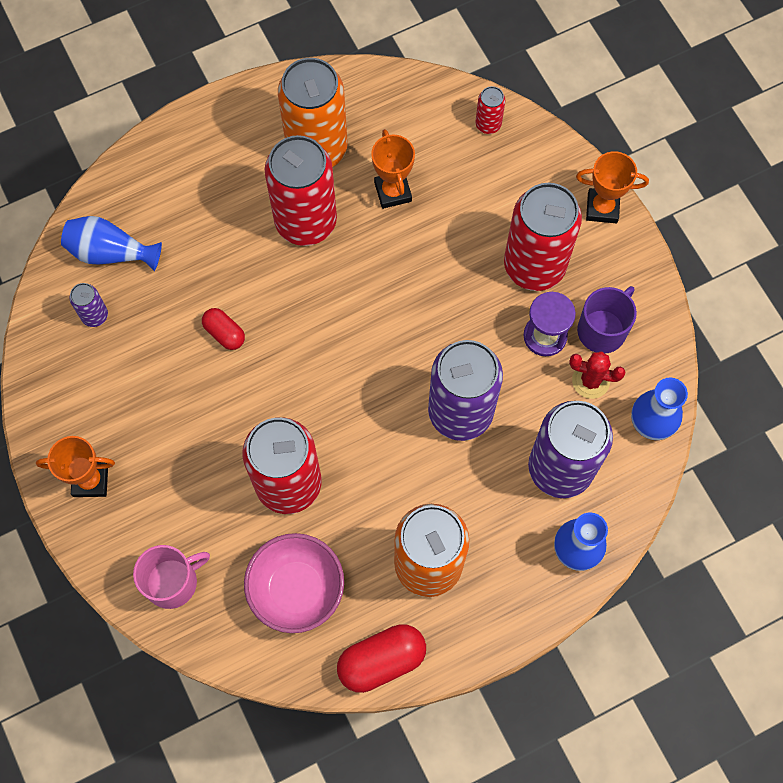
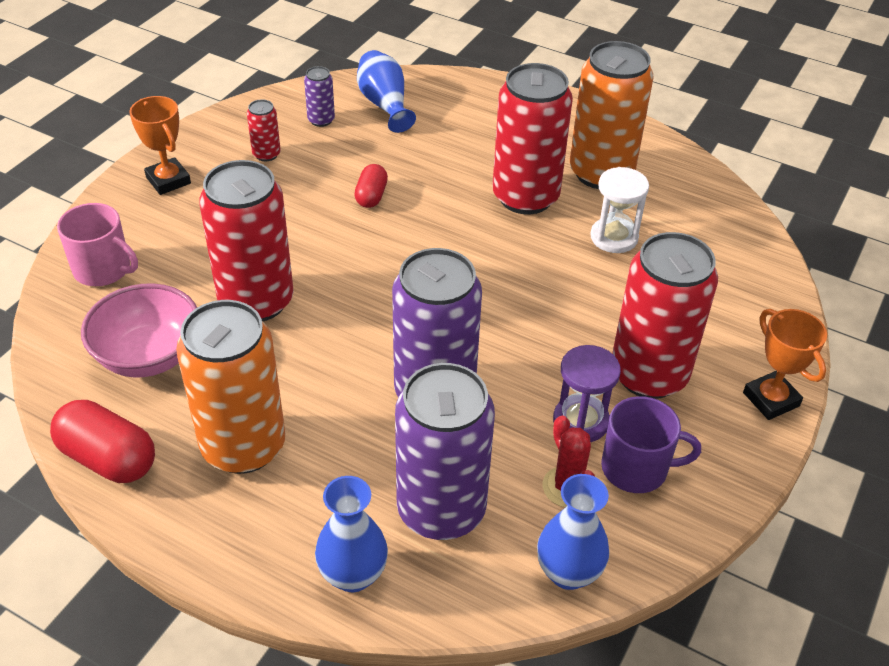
camera: 55 degrees right, 25 degrees down
(393, 192) = (614, 237): orange trophy -> white hourglass
(488, 124) = (755, 269): red can -> red can (266, 154)

